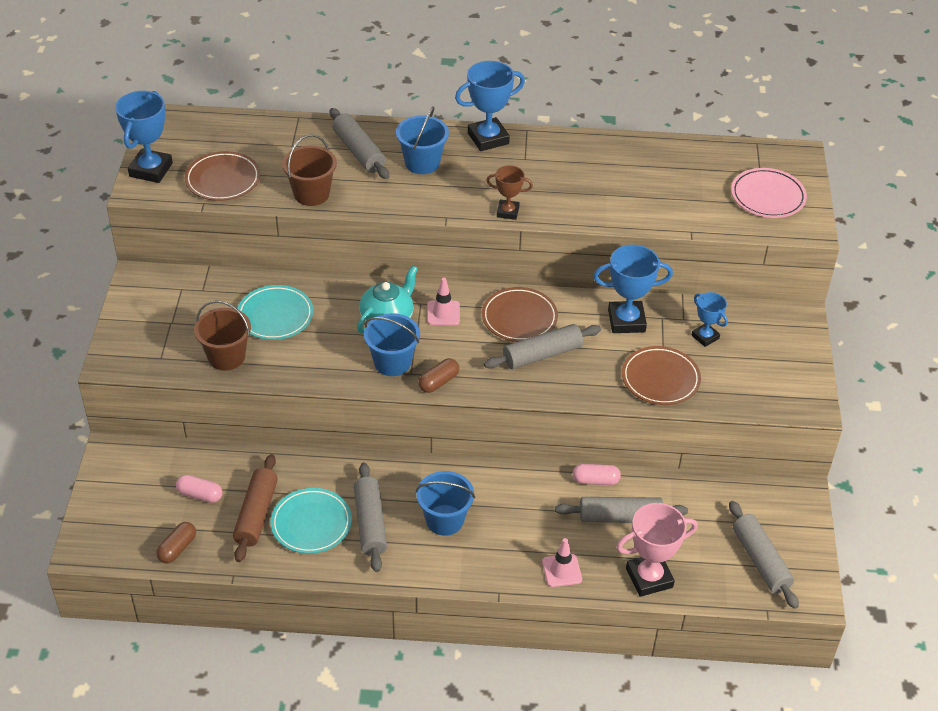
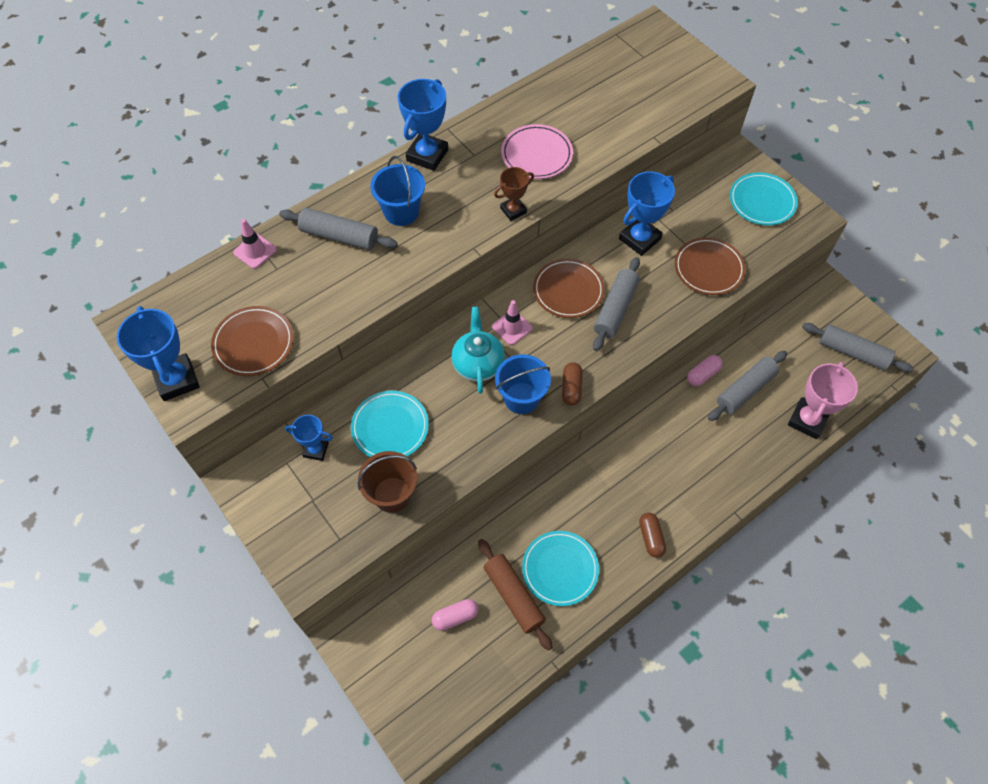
camera: 40 degrees left, 15 degrees up
(177, 548) = (487, 677): brown capsule -> brown capsule (651, 538)
(311, 194) = (345, 303): brown bucket -> none
(370, 523) = (598, 533): grey rolling pin -> none
(444, 520) = (643, 487): blue bucket -> none
(562, 570) = (753, 461): pink traffic cone -> pink traffic cone (255, 251)
(705, 337) = (700, 214): blue trophy -> blue trophy (316, 450)
(767, 196) = (670, 73): pink plate -> pink plate (536, 155)
(776, 363) = (762, 201): none -> turquoise plate

